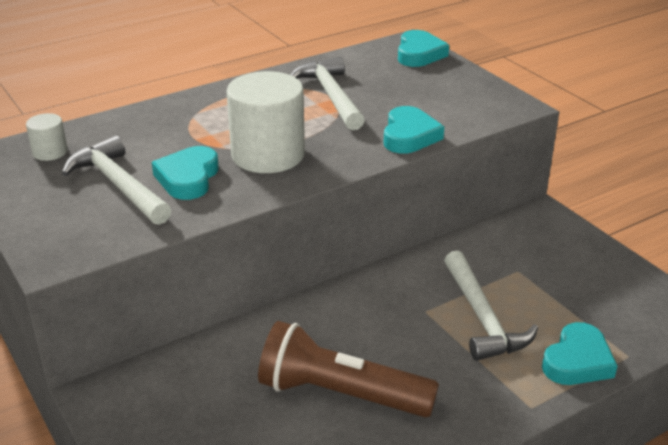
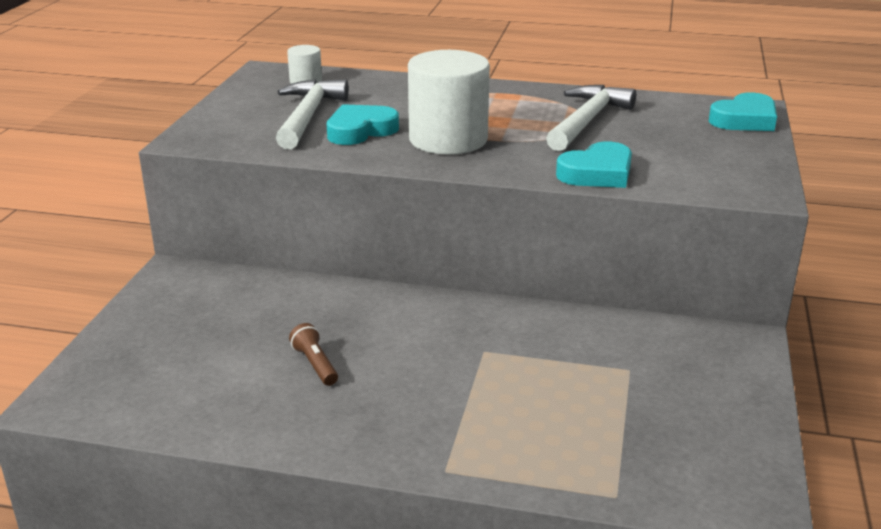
camera: 45 degrees right, 5 degrees down
(340, 394) = (315, 364): brown flashlight -> brown flashlight, size x0.42
(482, 317) = (525, 383): white hammer -> none
(577, 361) = (554, 467): turquoise heart -> none

